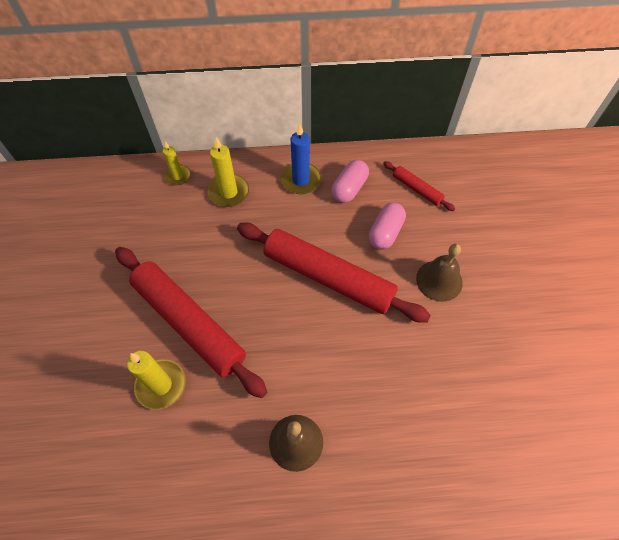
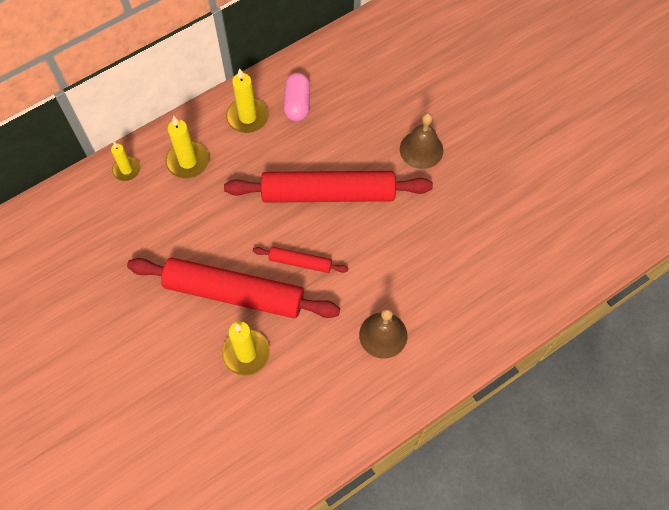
camera: 30 degrees left, 5 degrees up
(301, 180) = (247, 117): blue candle -> yellow candle
(385, 233) = (353, 130): pink capsule -> none
(417, 189) = (357, 75): red rolling pin -> red rolling pin (300, 262)

